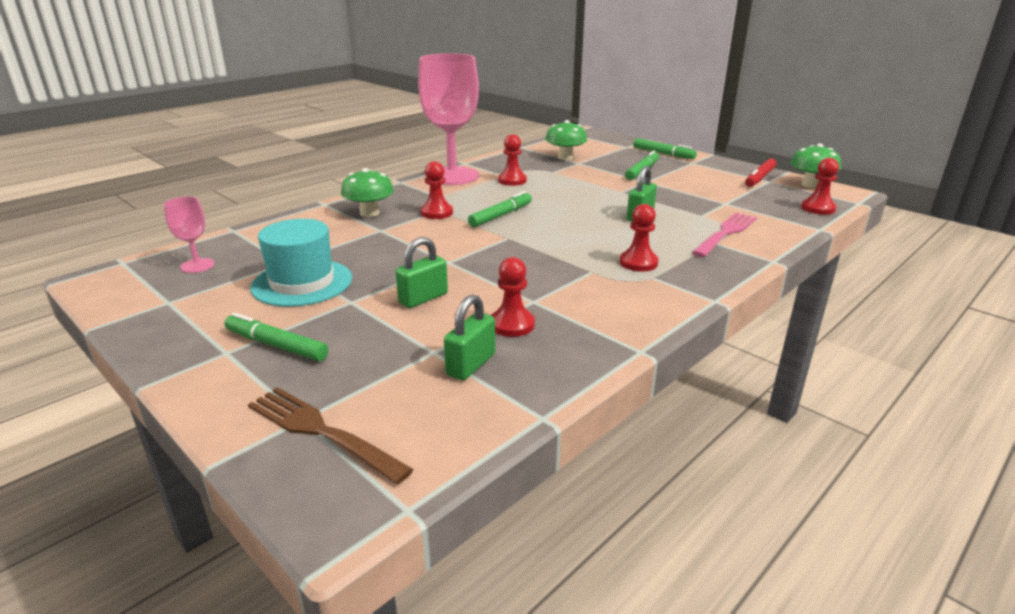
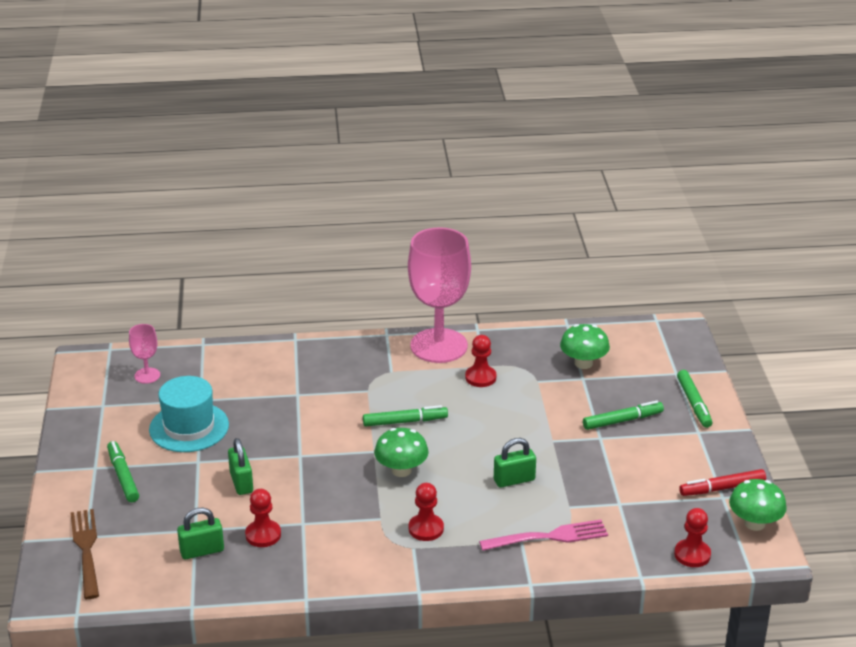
camera: 40 degrees right, 5 degrees up
(369, 213) = (313, 369): green mushroom -> green mushroom (401, 470)
(423, 298) = (241, 482): green padlock -> green padlock turned 75 degrees clockwise
(437, 213) = (362, 393): red pawn -> none

